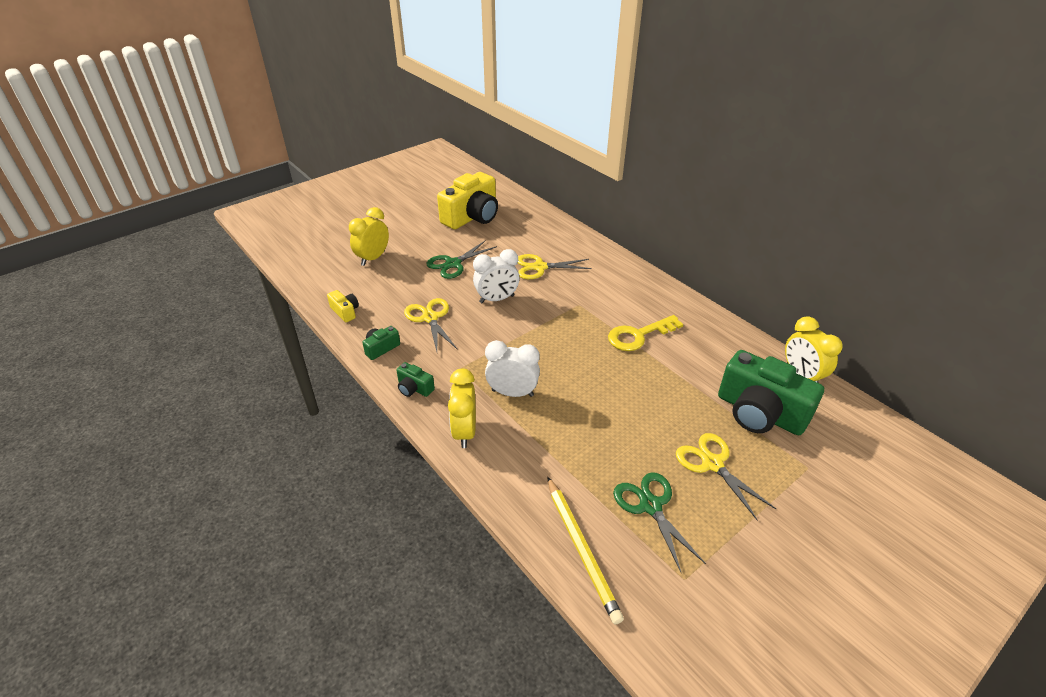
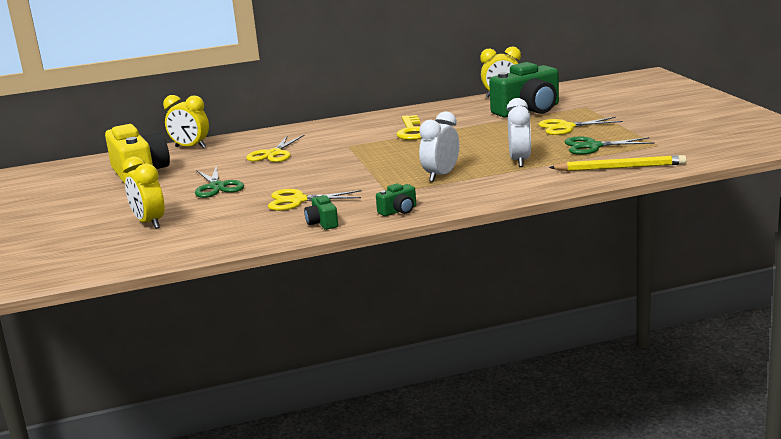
camera: 65 degrees left, 20 degrees down
(345, 312) = (237, 238): yellow camera -> none
(464, 432) = (473, 195): yellow clock -> yellow clock (190, 147)
(497, 299) = (302, 173): white clock -> white clock (519, 161)

